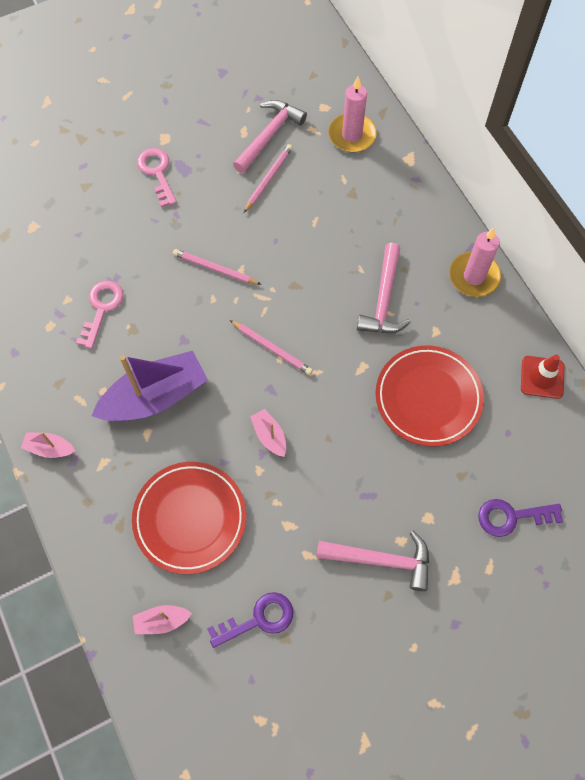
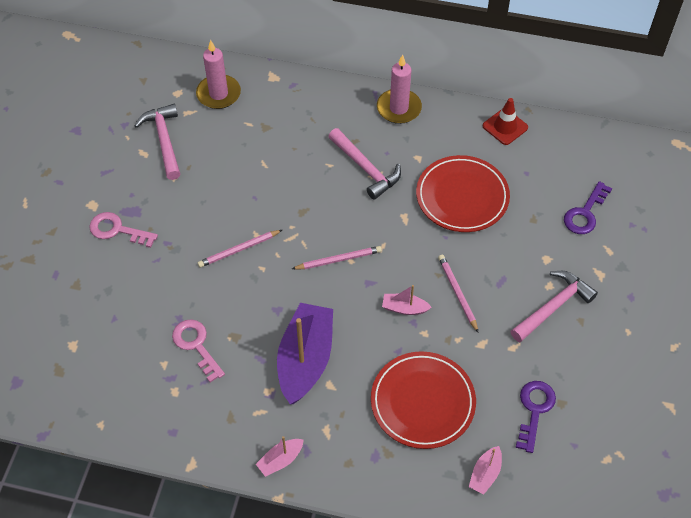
camera: 50 degrees left, 10 degrees down
(268, 179) = (200, 166): pink pencil -> pink pencil (457, 293)

